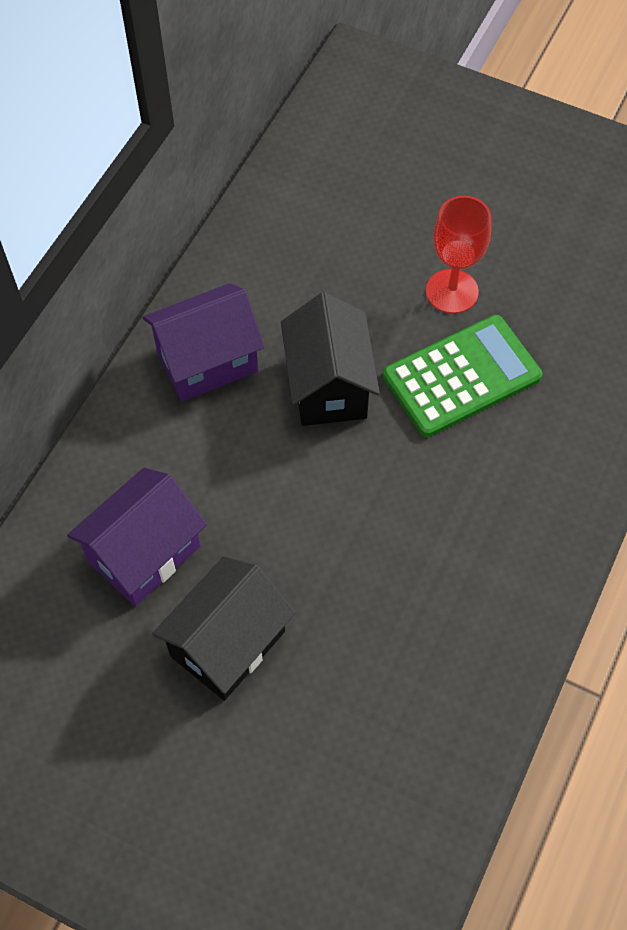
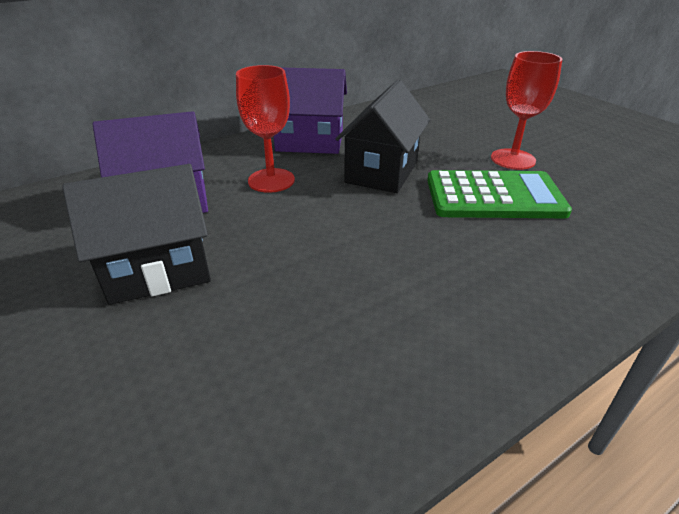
camera: 30 degrees right, 25 degrees down
(222, 460) = (271, 180): none -> red goblet

